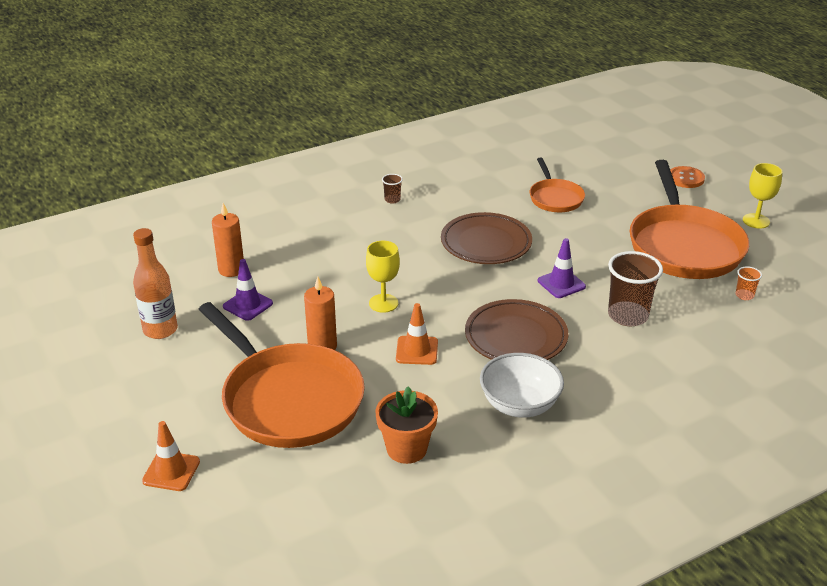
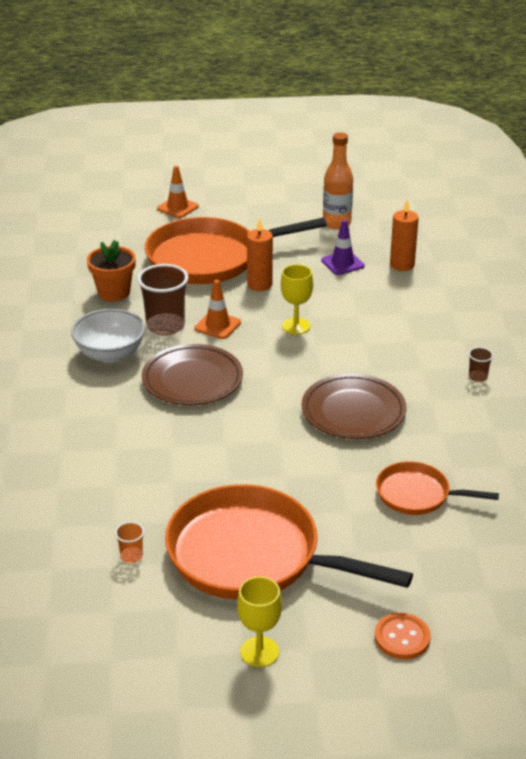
camera: 115 degrees right, 0 degrees up
(561, 284) = (249, 435): purple traffic cone -> none
(628, 316) = (167, 457): brown cup -> brown cup (165, 326)

